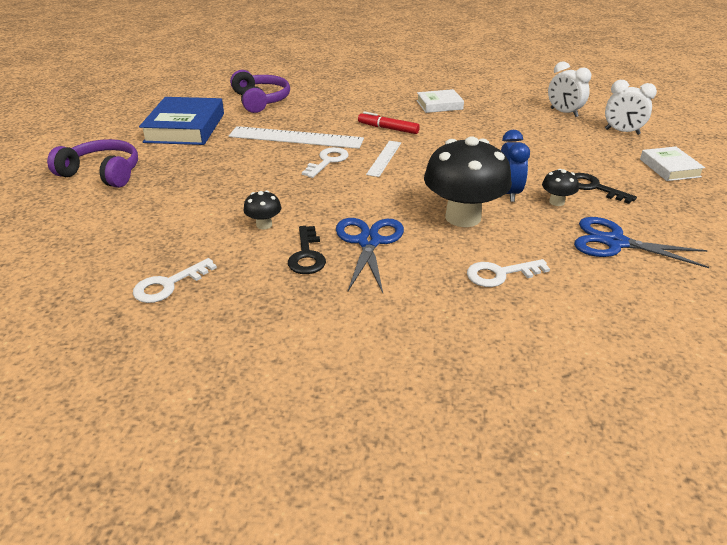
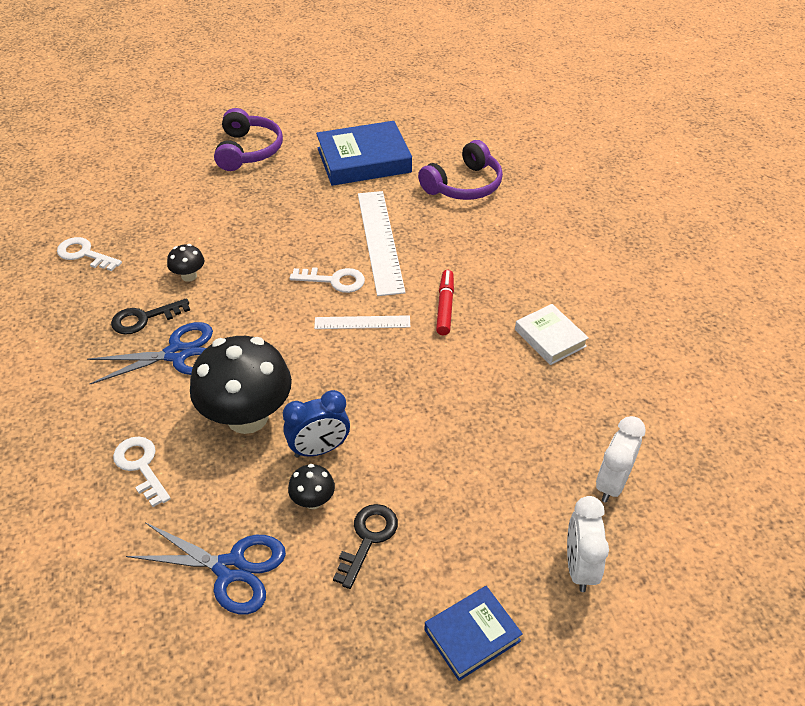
camera: 70 degrees right, 10 degrees up
(615, 242) = (230, 568): blue scissors -> blue scissors turned 105 degrees clockwise
(669, 168) = (472, 635): white book -> blue book

